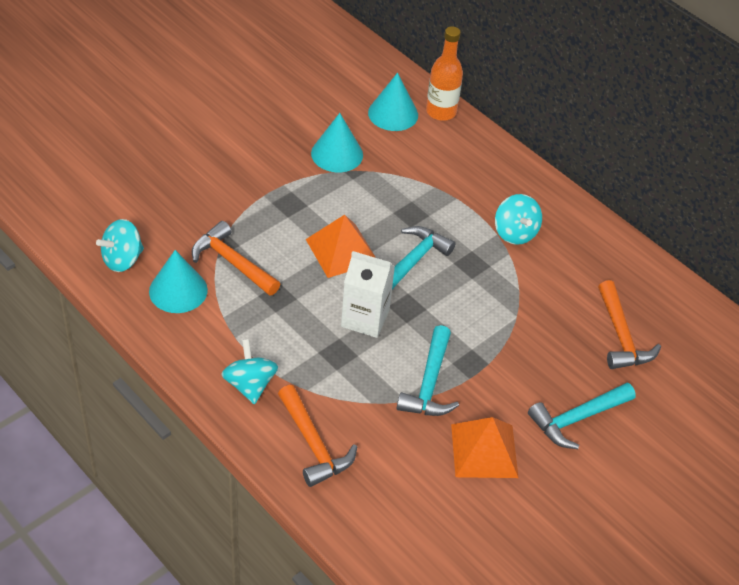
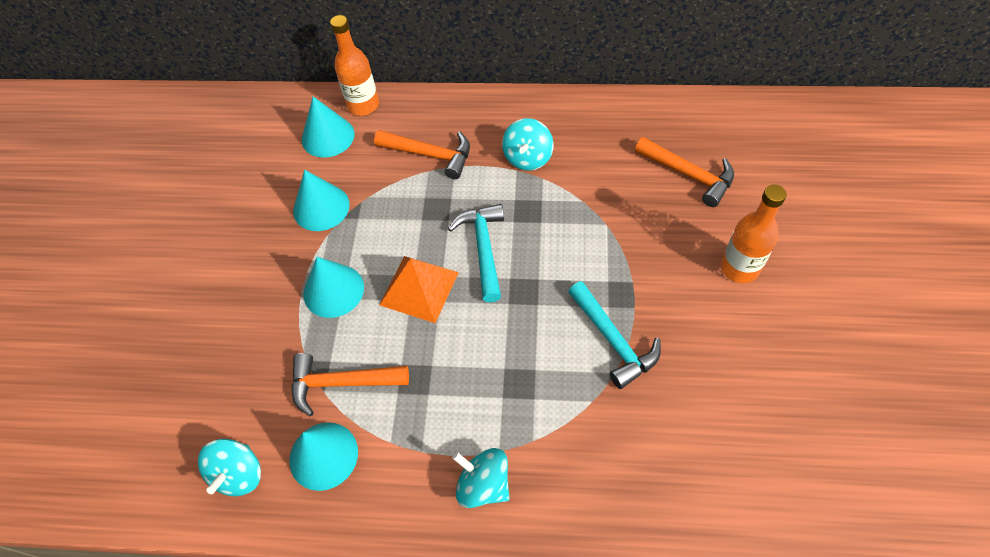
camera: 35 degrees left, 10 degrees up
(287, 208) = (333, 290): none -> turquoise cone
(314, 444) = (594, 486): orange hammer -> orange hammer (430, 155)
(365, 318) = (504, 331): white carton -> none
(484, 450) = (714, 358): orange pyramid -> none
(515, 233) = (528, 158): turquoise spinning top -> turquoise spinning top turned 75 degrees clockwise
(577, 419) = (739, 268): turquoise hammer -> orange bottle

